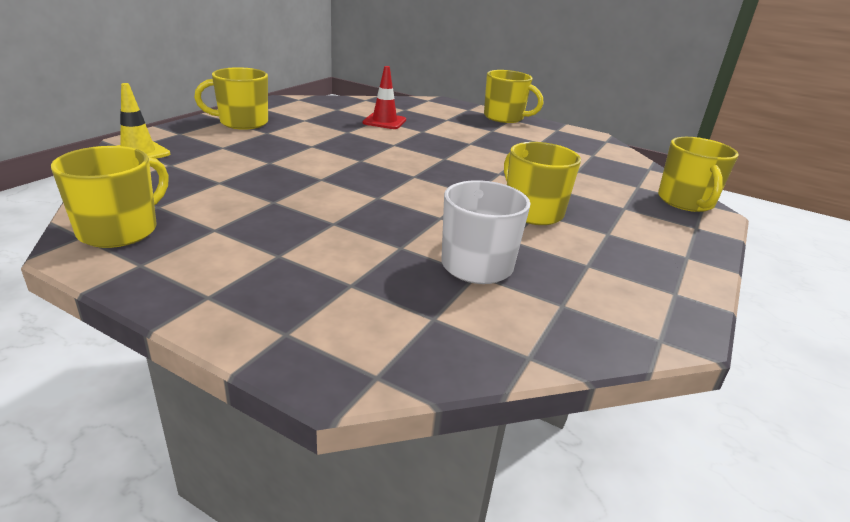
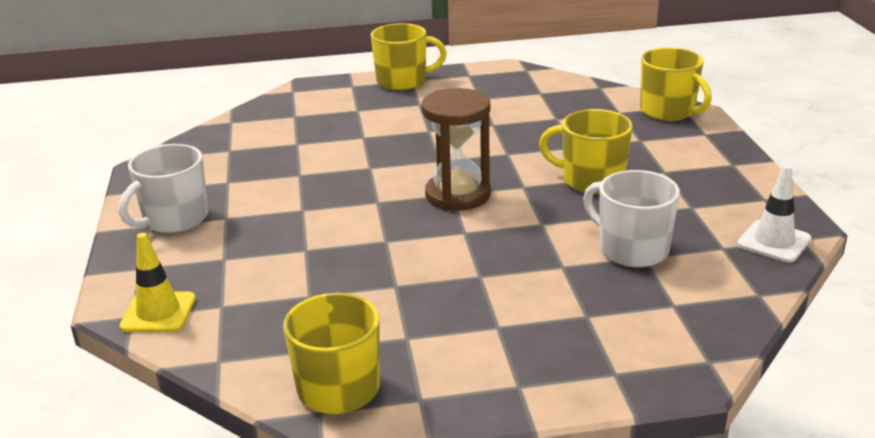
camera: 35 degrees left, 0 degrees up
(242, 123) = (174, 219): yellow mug -> white mug
(384, 121) = (308, 143): red traffic cone -> none
(417, 178) = (458, 195): none -> brown hourglass
(624, 327) = (774, 242): none -> white traffic cone

